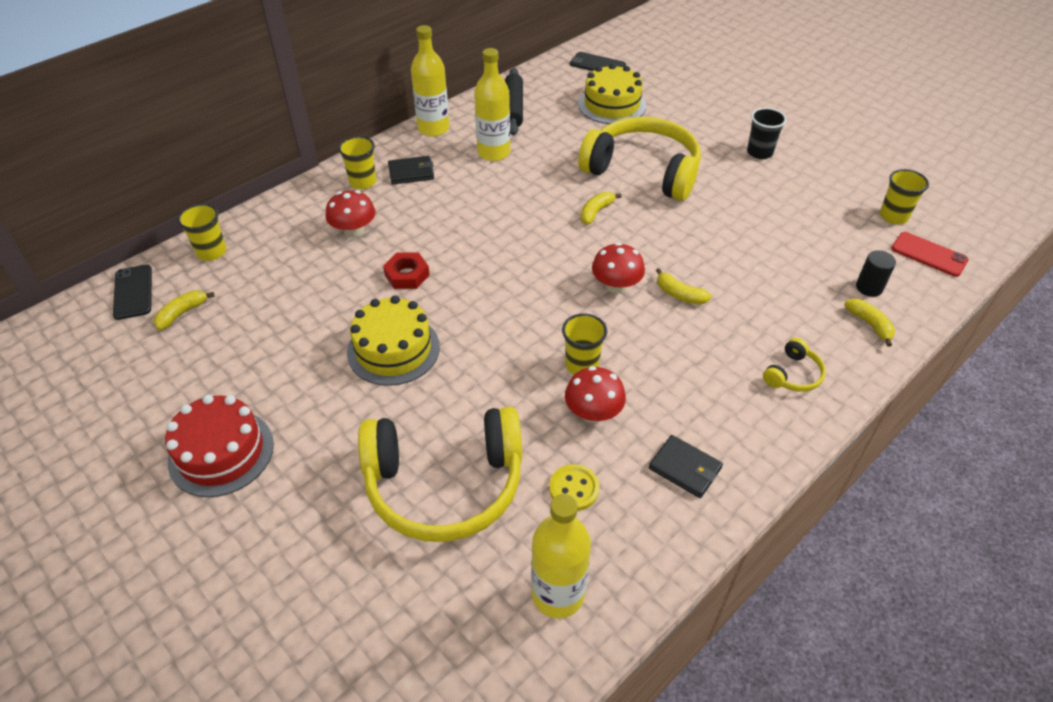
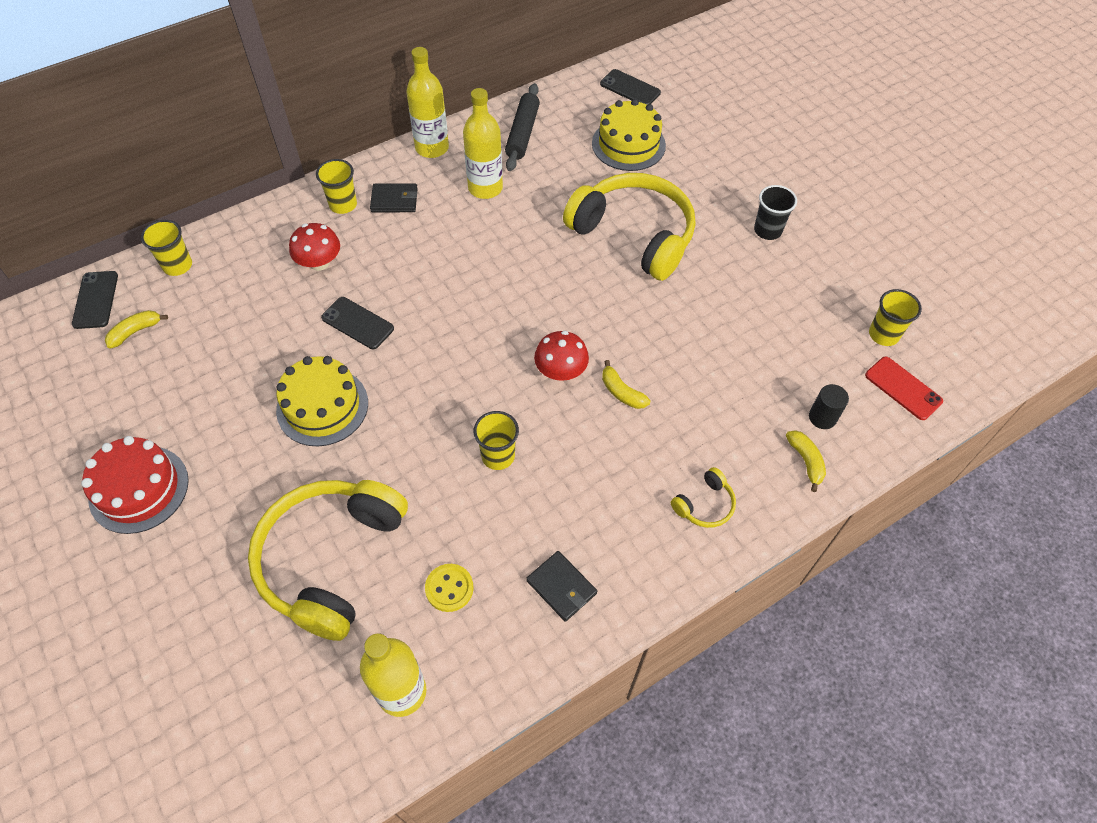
camera: 10 degrees right, 10 degrees up
(407, 275) = (357, 323): red nut -> black phone
(445, 484) = (331, 560): yellow headphones -> yellow headphones turned 105 degrees clockwise
(593, 412) = (493, 511): red mushroom -> none
(596, 212) = (568, 279): yellow banana -> none

